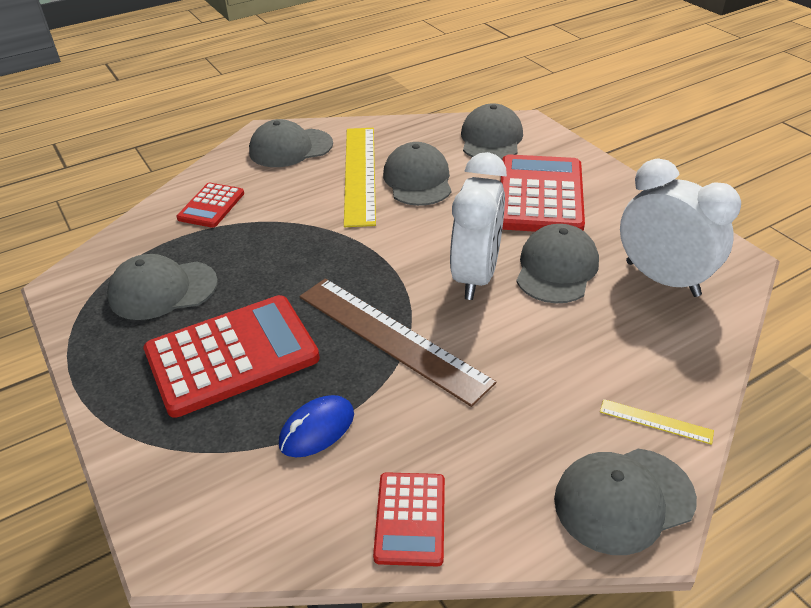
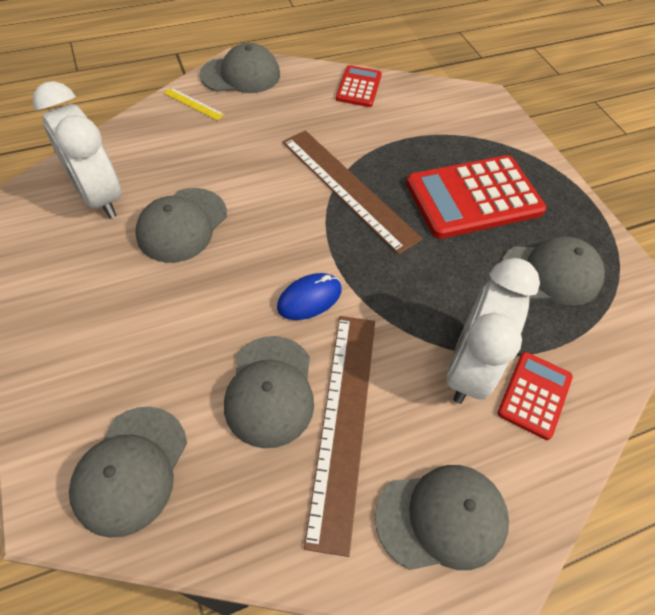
camera: 175 degrees left, 15 degrees up
(317, 429) = (408, 137): blue mouse -> blue mouse (309, 299)
(360, 174) = (343, 422): yellow ruler -> brown ruler
(475, 276) = (259, 231): white clock -> white clock (468, 368)
(540, 195) = (136, 327): red calculator -> none

